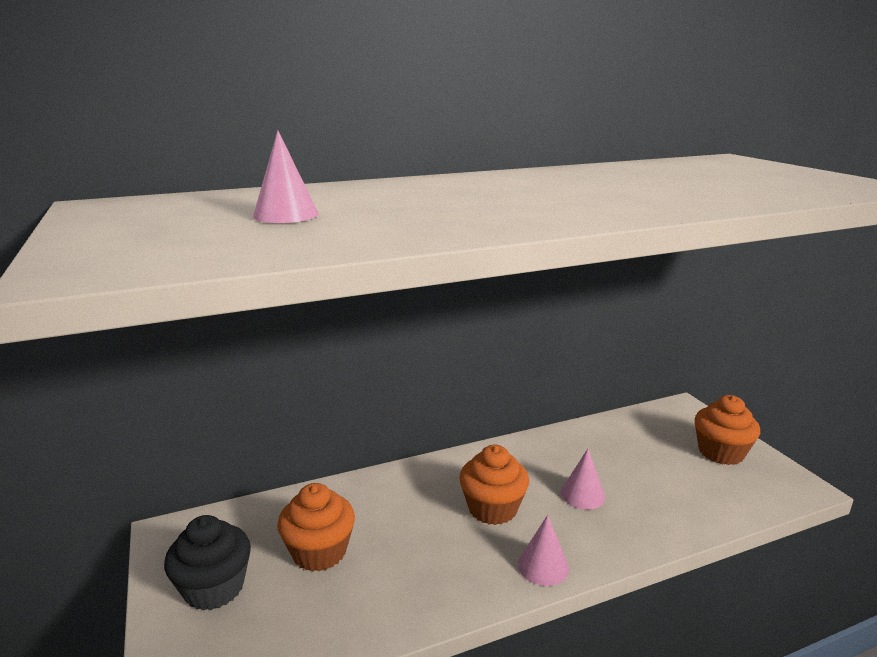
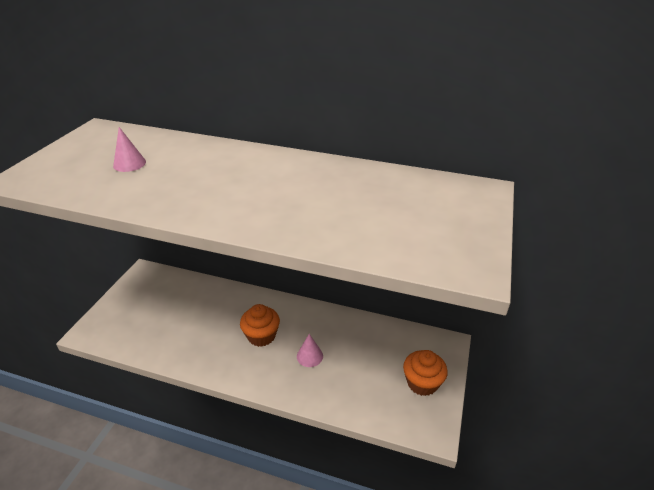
camera: 40 degrees right, 15 degrees up
(214, 588) = (132, 303): black cupcake -> none
(319, 552) = (177, 311): orange cupcake -> none
(543, 566) = (243, 376): pink cone -> none

